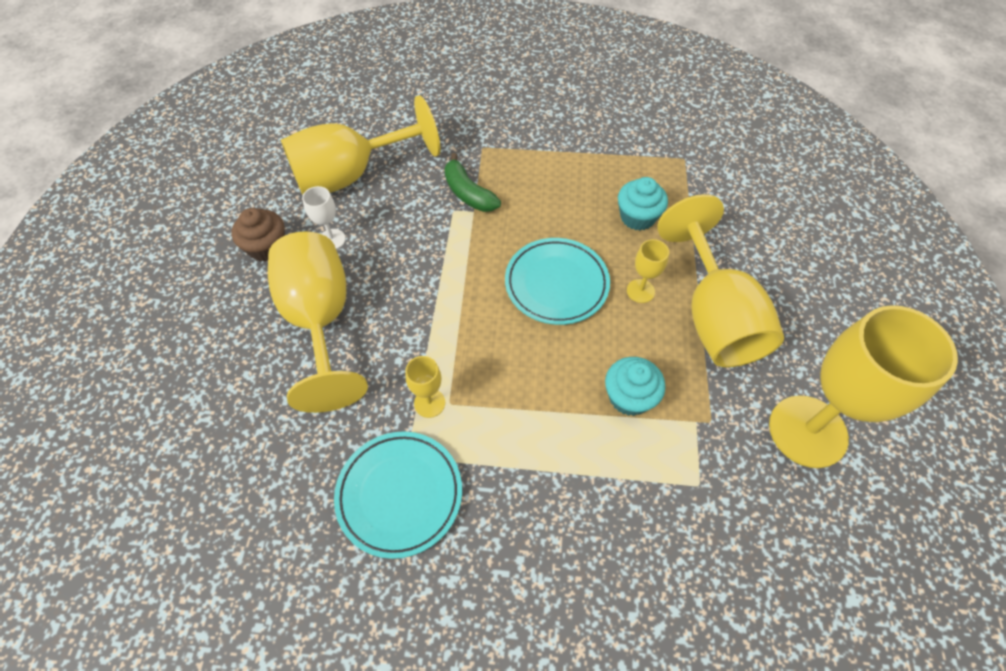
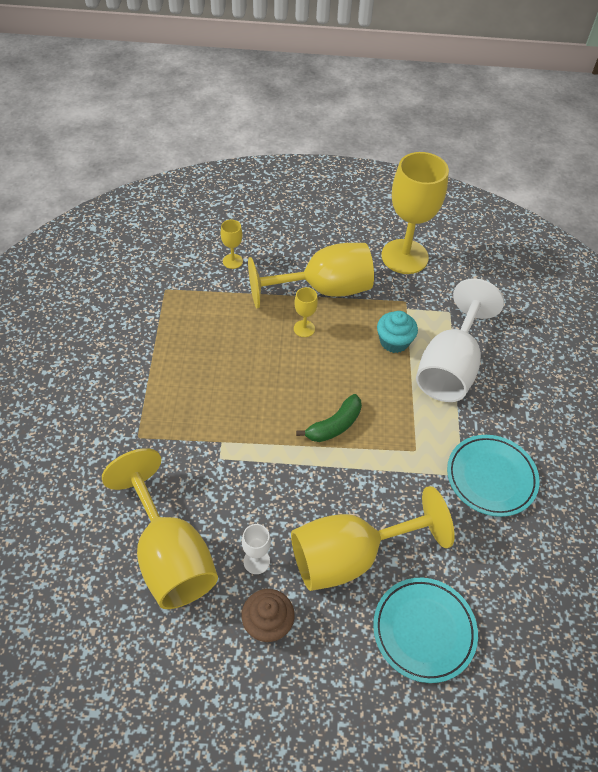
camera: 95 degrees left, 5 degrees down
(429, 403) = (417, 464): yellow goblet -> yellow goblet (232, 261)
(468, 193) = (199, 447): green banana -> green banana (334, 425)
(556, 284) = (300, 381): turquoise plate -> turquoise plate (424, 630)
(588, 468) = (450, 367): none -> white goblet
(637, 217) = (230, 325): turquoise cupcake -> none

